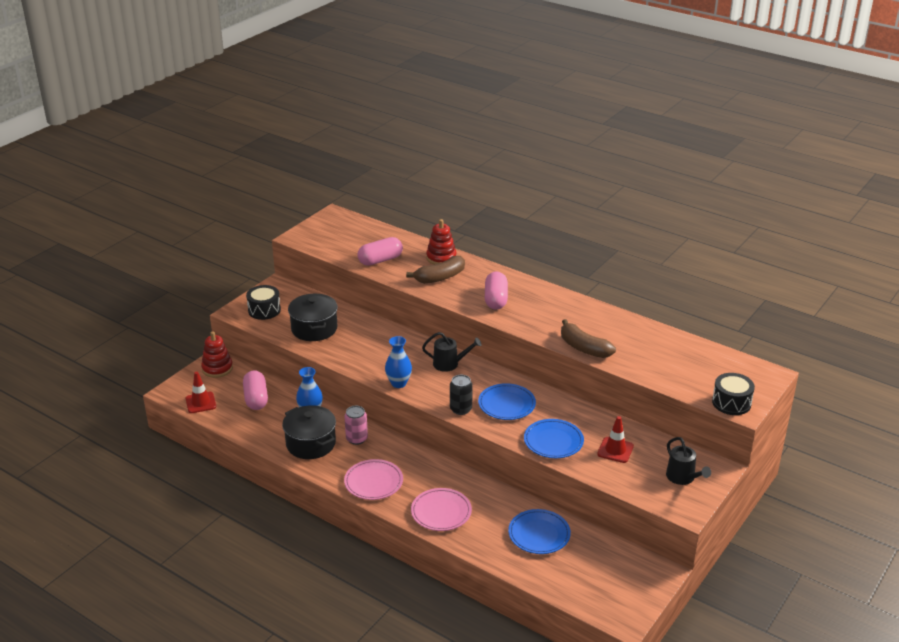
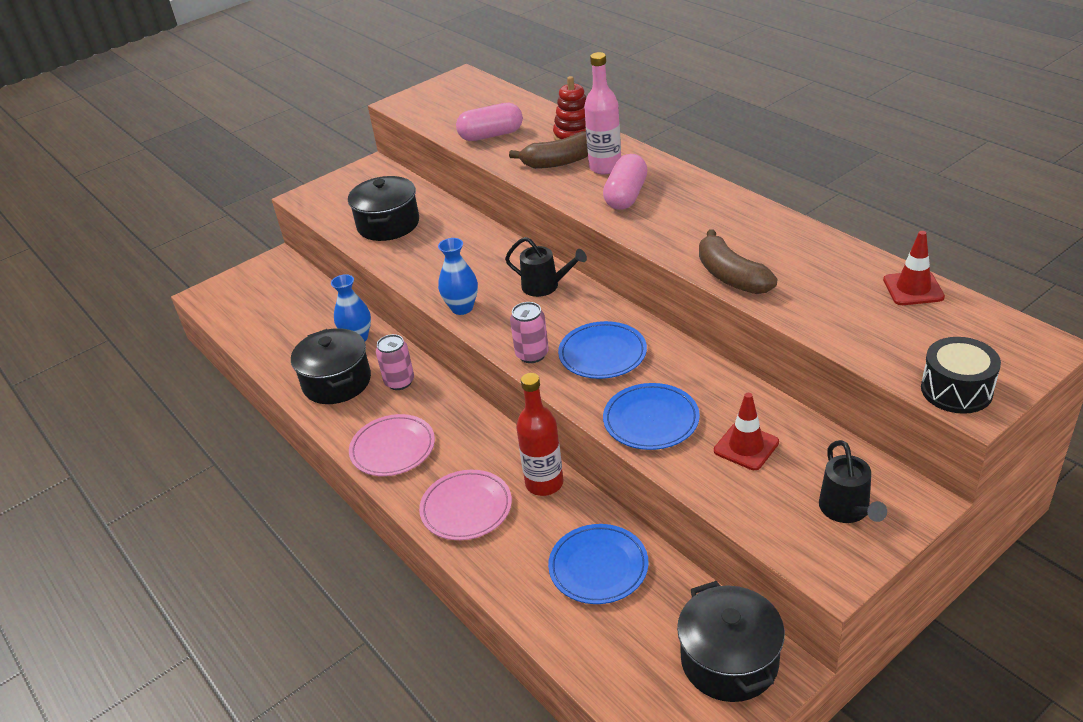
camera: 20 degrees right, 5 degrees up
(201, 403) = (231, 312): red traffic cone -> red traffic cone (913, 288)
(217, 368) = (274, 270): red stacking toy -> none
(256, 399) = (299, 313): pink capsule -> none
(264, 310) = (339, 197): black drum -> none
(461, 409) = (532, 354): black can -> pink can
(472, 280) = (605, 167): none -> pink bottle
(485, 491) = (544, 483): none -> red bottle
(633, 572) = (729, 661): none -> black pot

